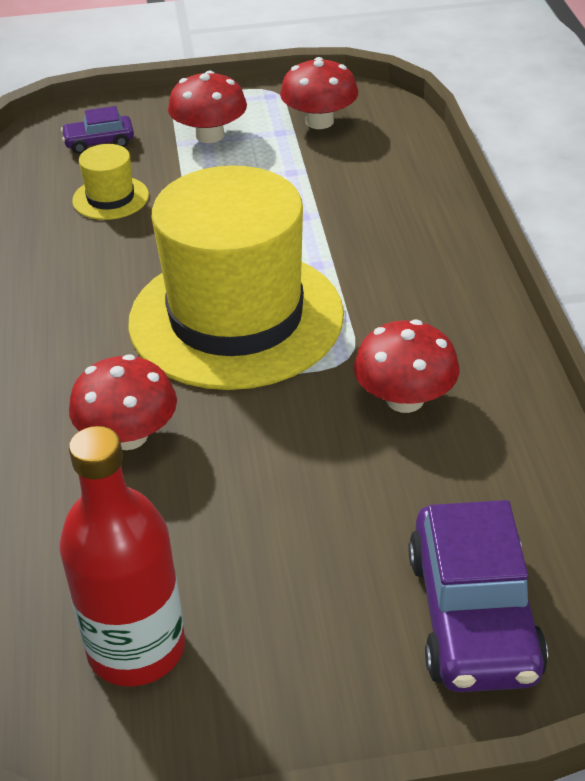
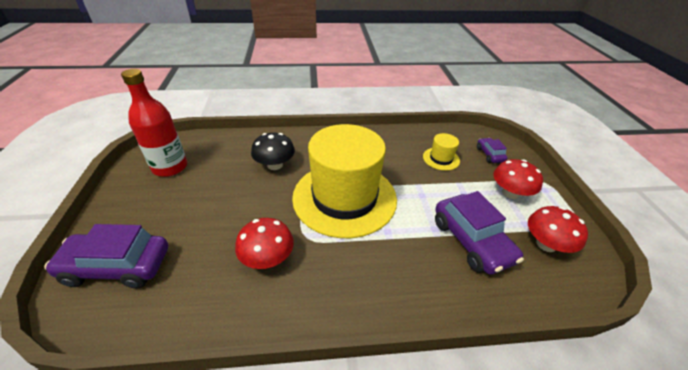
camera: 90 degrees right, 0 degrees up
(128, 436) = (275, 165): red mushroom -> black mushroom
(324, 183) = (471, 241): none -> purple car

